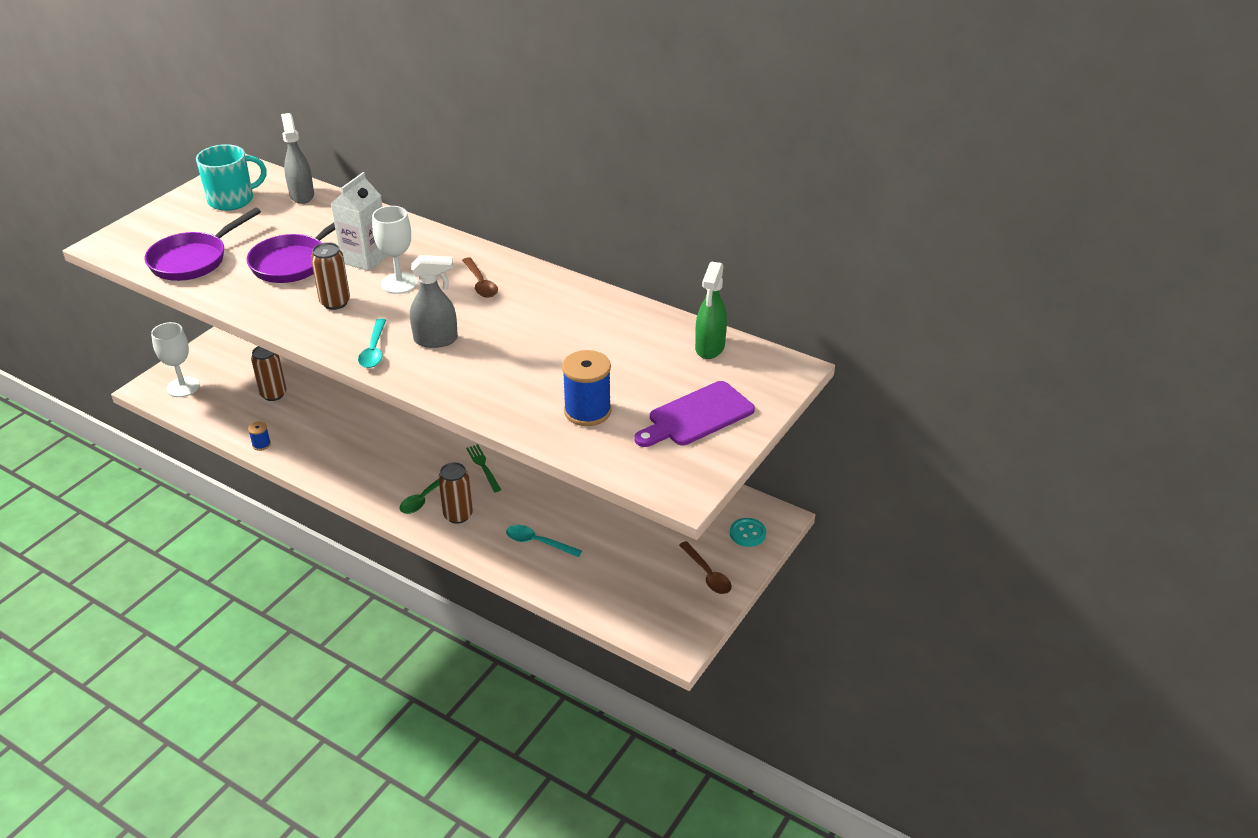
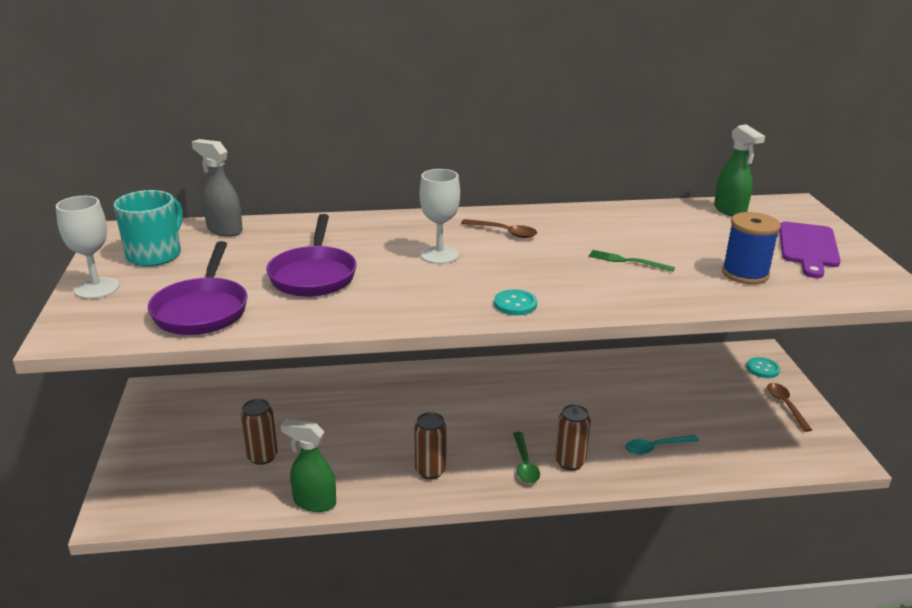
camera: 40 degrees left, 10 degrees down
(183, 387) = (152, 497): white goblet -> white goblet (97, 288)
(261, 444) = (314, 502): blue spool -> green spray bottle
(335, 302) = (412, 287): brown can -> brown can (430, 471)
(365, 259) = (375, 250): white carton -> none
(374, 350) = (515, 304): turquoise spoon -> turquoise button
(436, 340) = (549, 277): grey spray bottle -> none
(483, 466) = (532, 418): green fork -> green fork (627, 261)
(707, 574) = (785, 405): brown spoon -> brown spoon turned 120 degrees counterclockwise

